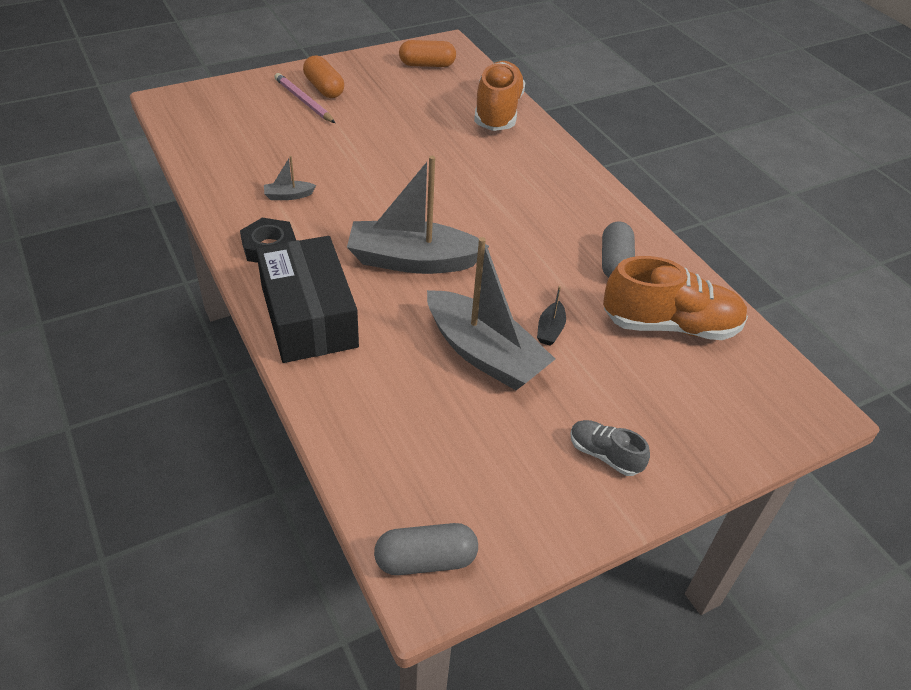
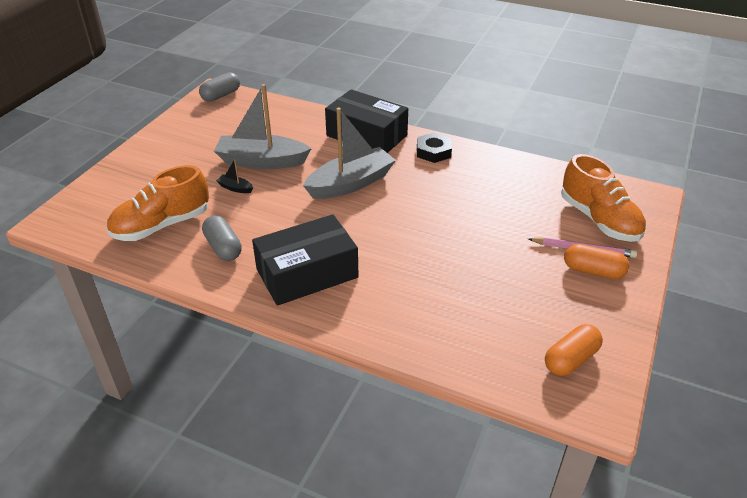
camera: 145 degrees right, 5 degrees down
(288, 196) = (470, 180): grey boat -> none
(497, 112) = (438, 338): orange shoe -> orange shoe (599, 220)
(550, 330) = (235, 188): black boat -> black boat turned 45 degrees counterclockwise
(552, 198) = (307, 273): none -> black box
(604, 455) = (167, 151): grey shoe -> none

